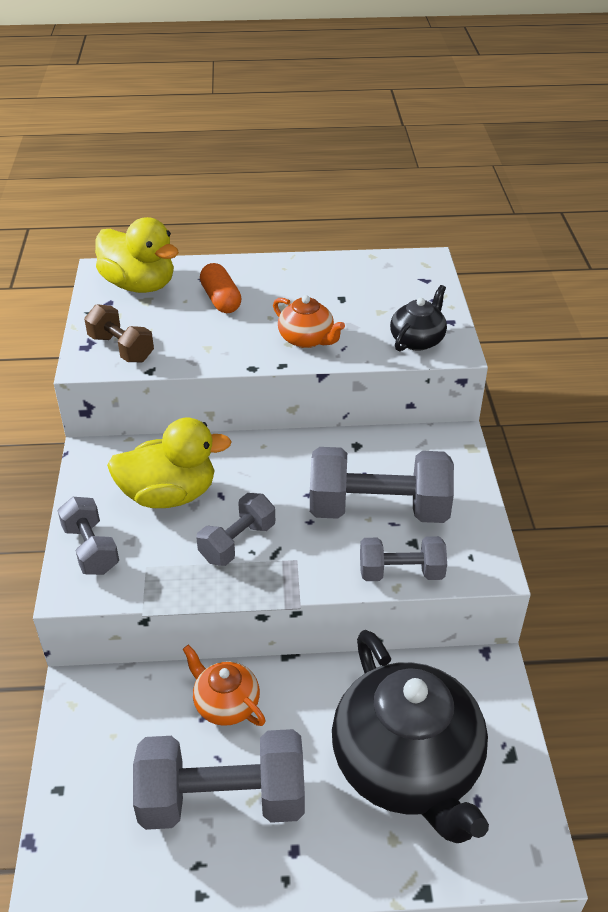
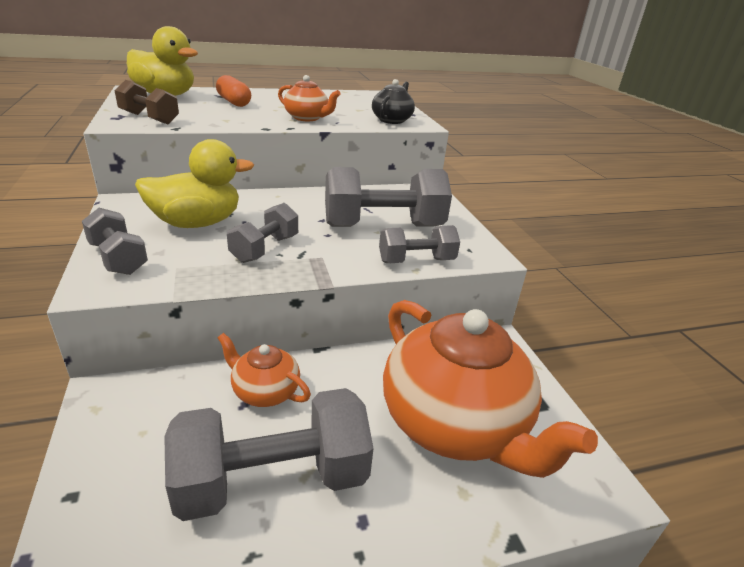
camera: 15 degrees left, 10 degrees down
(407, 766) = (455, 423): black teapot -> orange teapot

